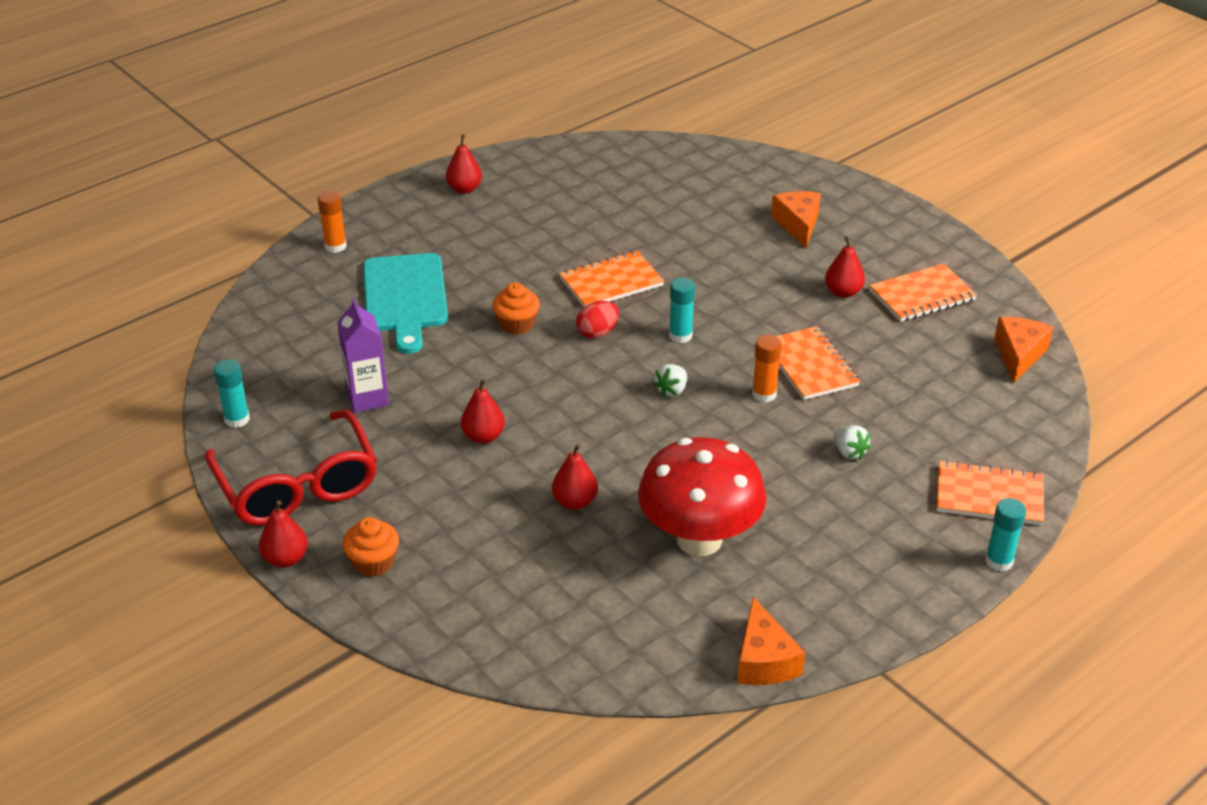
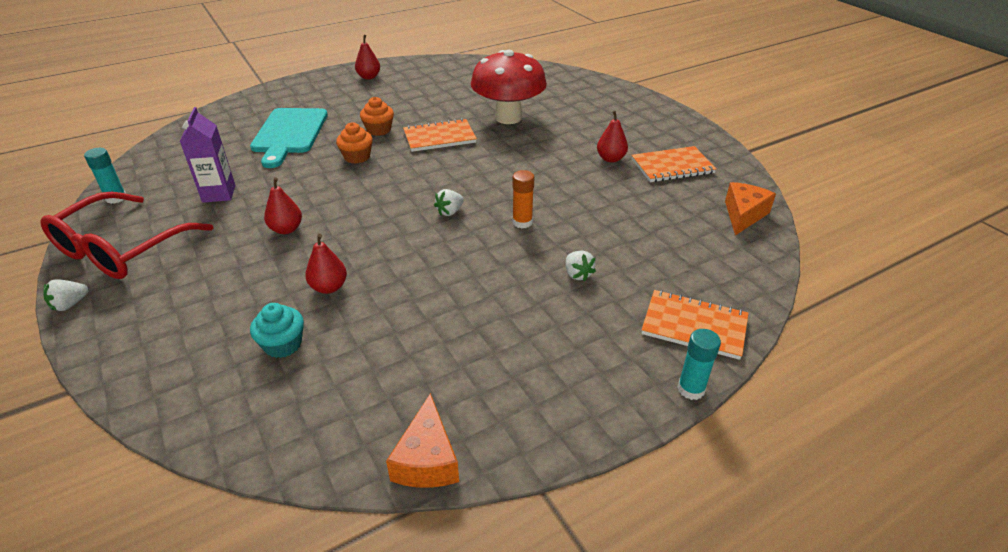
camera: 10 degrees right, 0 degrees up
(285, 559) = (70, 304): red pear -> white strawberry
(297, 484) = (123, 248): red glasses -> red glasses turned 45 degrees clockwise
(335, 246) = (263, 101): orange glue stick -> none
(373, 562) = (136, 316): orange cupcake -> orange cupcake (379, 130)
(559, 571) = (283, 344): none -> turquoise cupcake
(597, 333) = (413, 168): red egg -> none
(680, 336) = (474, 175): turquoise glue stick -> none
(699, 539) = (418, 332): red mushroom -> red mushroom (508, 118)
(798, 224) = (591, 114): orange cheese -> none
(810, 365) = (567, 205): orange notebook -> none

